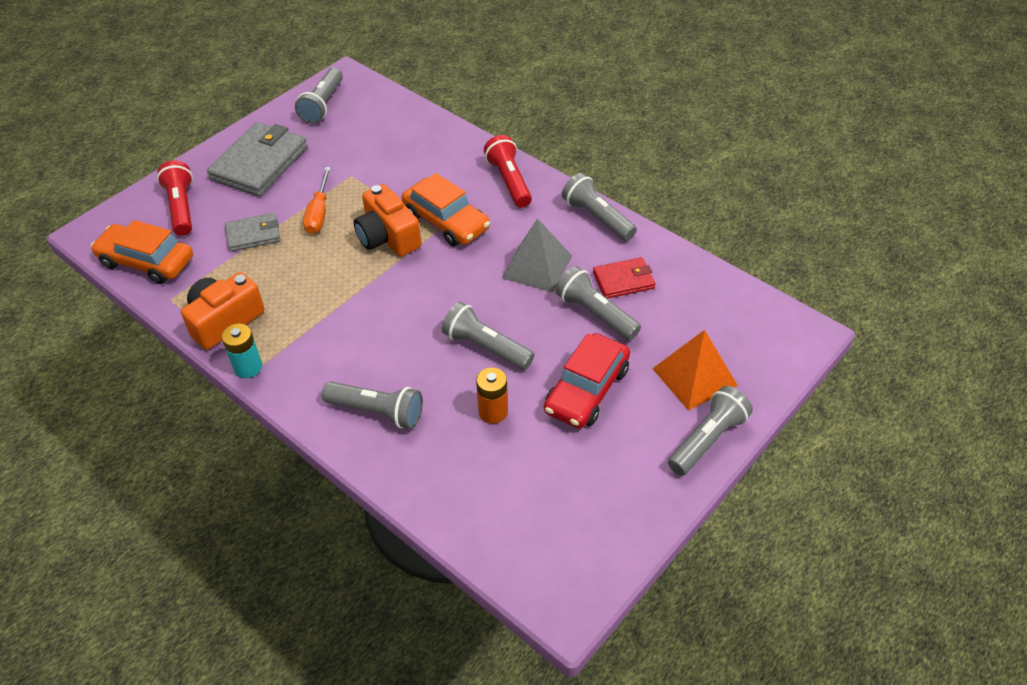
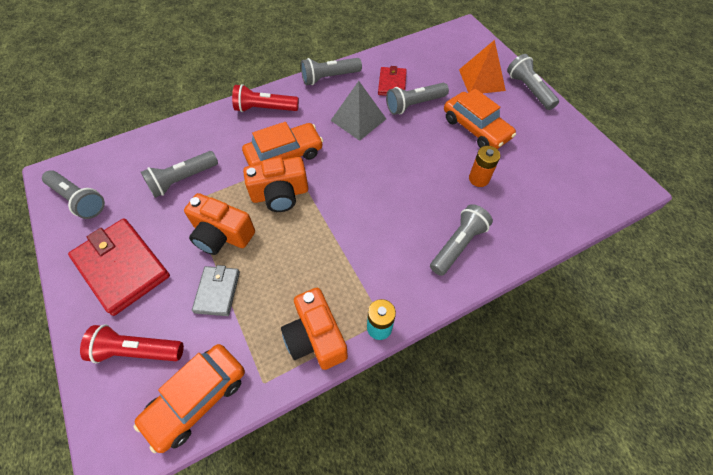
camera: 70 degrees left, 10 degrees up
(259, 163) = (122, 267): grey wallet -> red wallet
(319, 213) = (222, 235): orange screwdriver -> orange camera
(486, 347) = (420, 166): grey flashlight -> grey flashlight (182, 180)
(586, 390) = (475, 128): red car -> orange car

